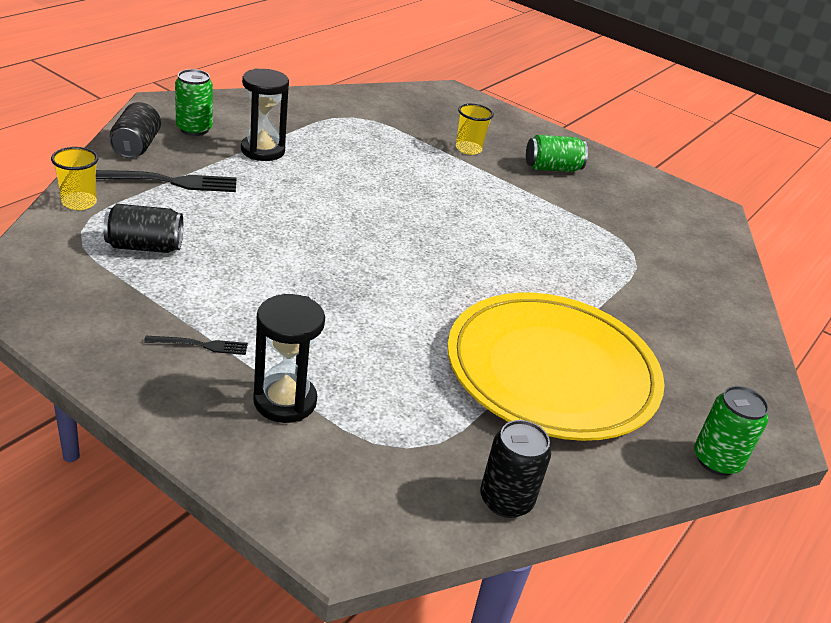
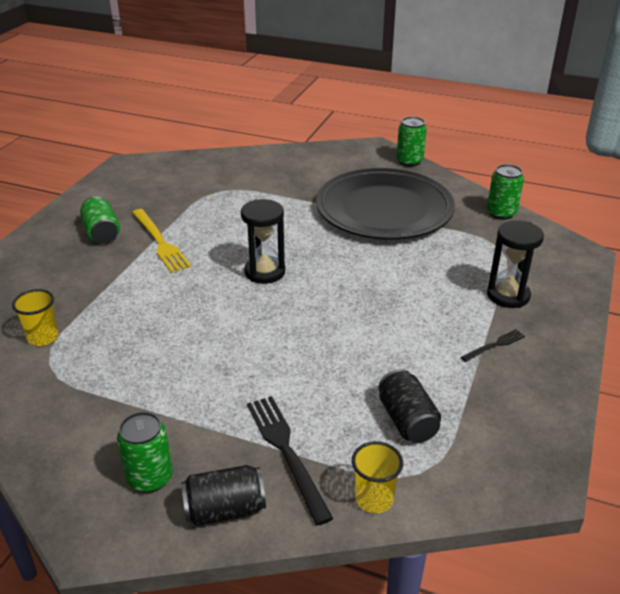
camera: 100 degrees left, 0 degrees up
(200, 345) = (495, 345): black fork -> black fork turned 75 degrees clockwise
(263, 151) = (172, 406): black hourglass -> black hourglass (265, 272)
(468, 149) = (88, 279): yellow cup -> yellow cup (43, 337)
(506, 500) = (501, 213): black can -> green can
(522, 193) = (160, 242): none -> yellow fork
(551, 371) = (384, 210): yellow plate -> black plate

